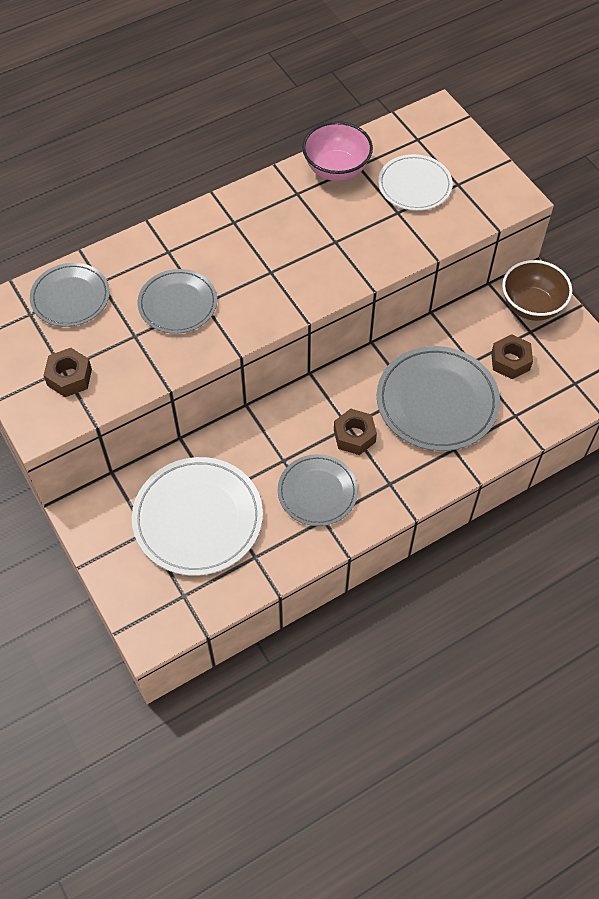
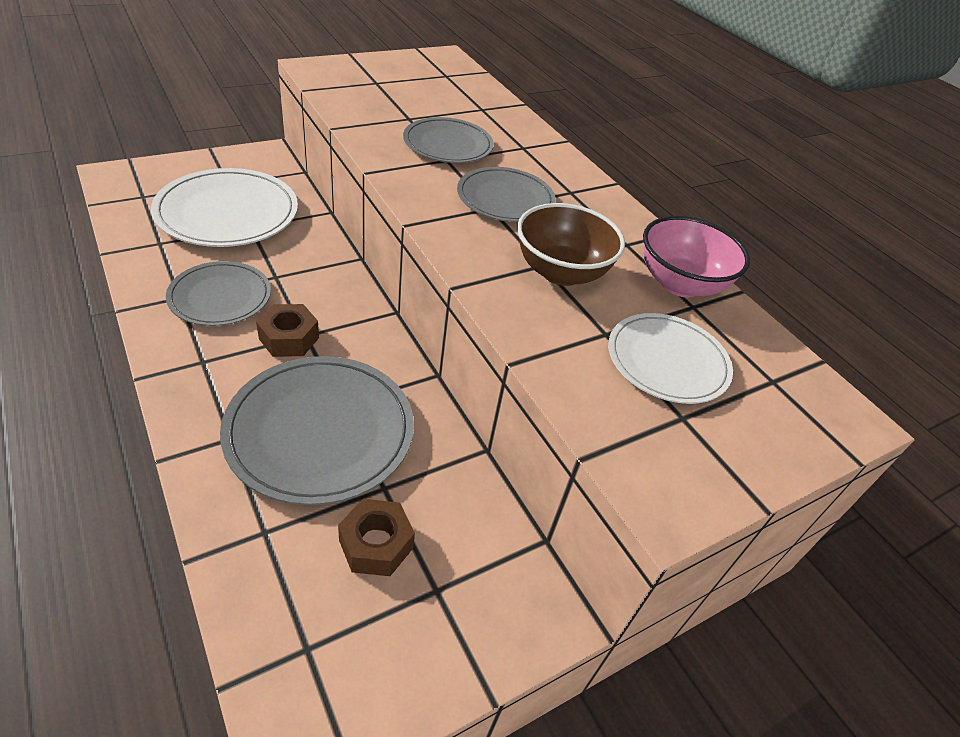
camera: 85 degrees right, 15 degrees down
(69, 377) = (365, 84): brown nut -> none
(70, 297) = (463, 94): grey plate -> grey plate (505, 199)
(531, 306) = (494, 603): brown bowl -> brown bowl (561, 272)

